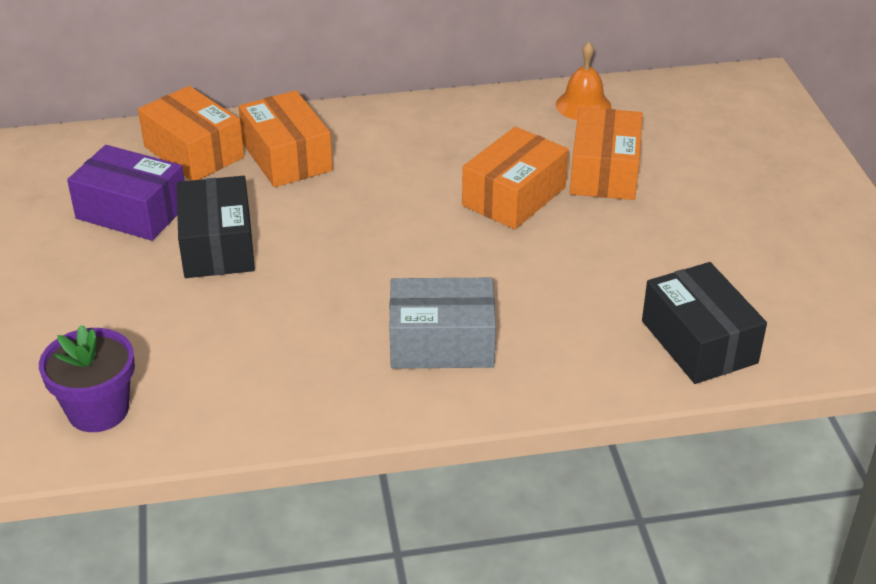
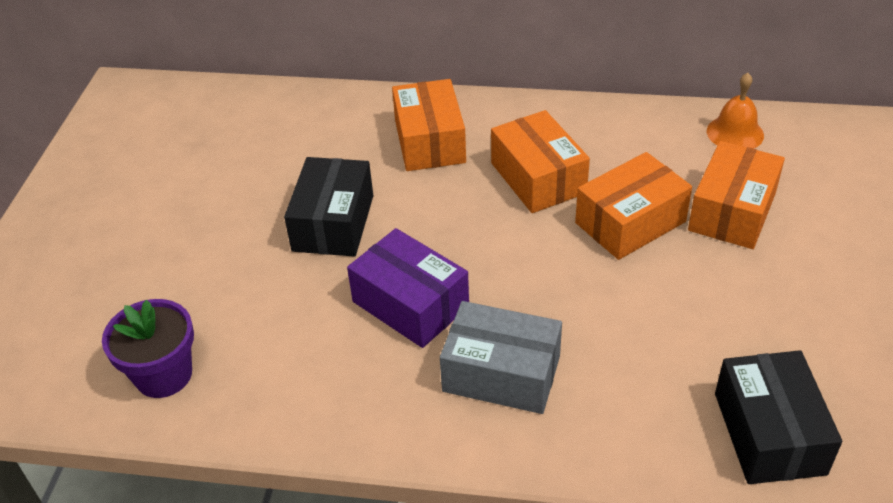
camera: 20 degrees right, 5 degrees up
(132, 211) = (273, 173): purple box -> purple box (410, 304)
(194, 152) = (349, 122): orange box -> orange box (538, 178)

